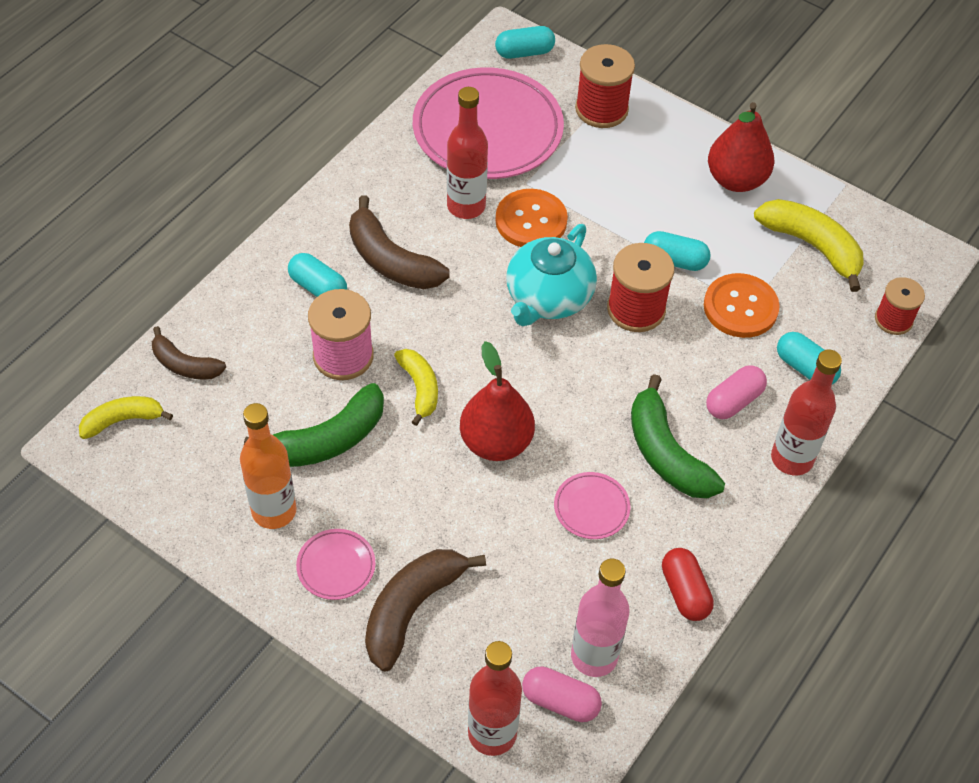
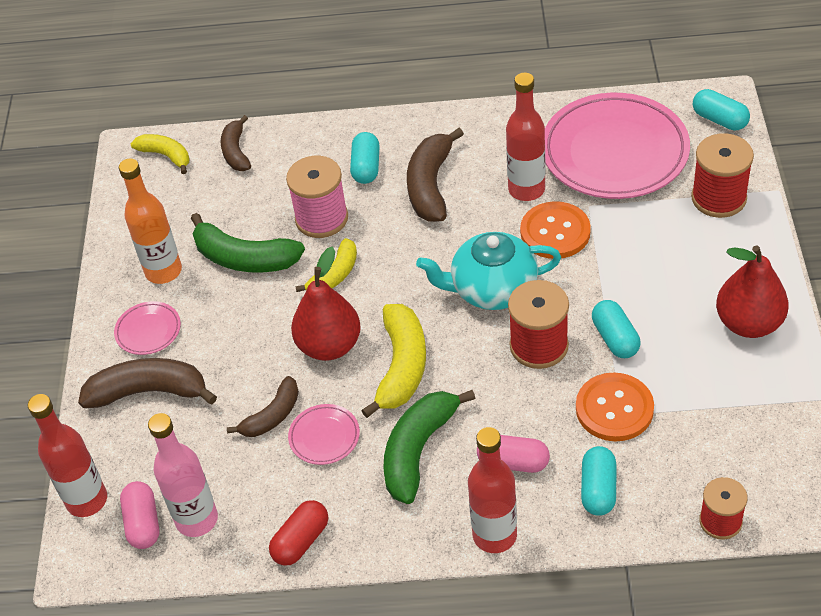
camera: 60 degrees right, 5 degrees down
(533, 531) = (272, 416): none -> brown banana
(812, 246) = (737, 416): yellow banana -> yellow banana (402, 366)

